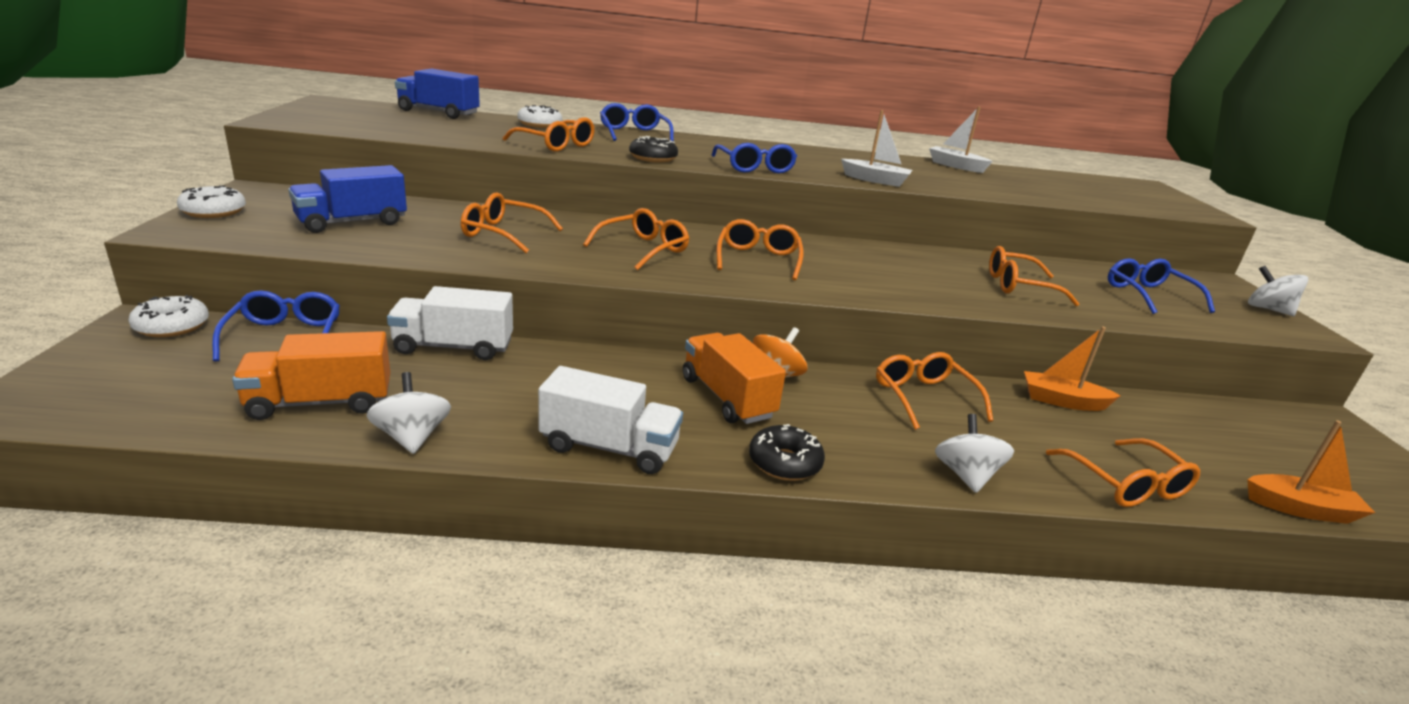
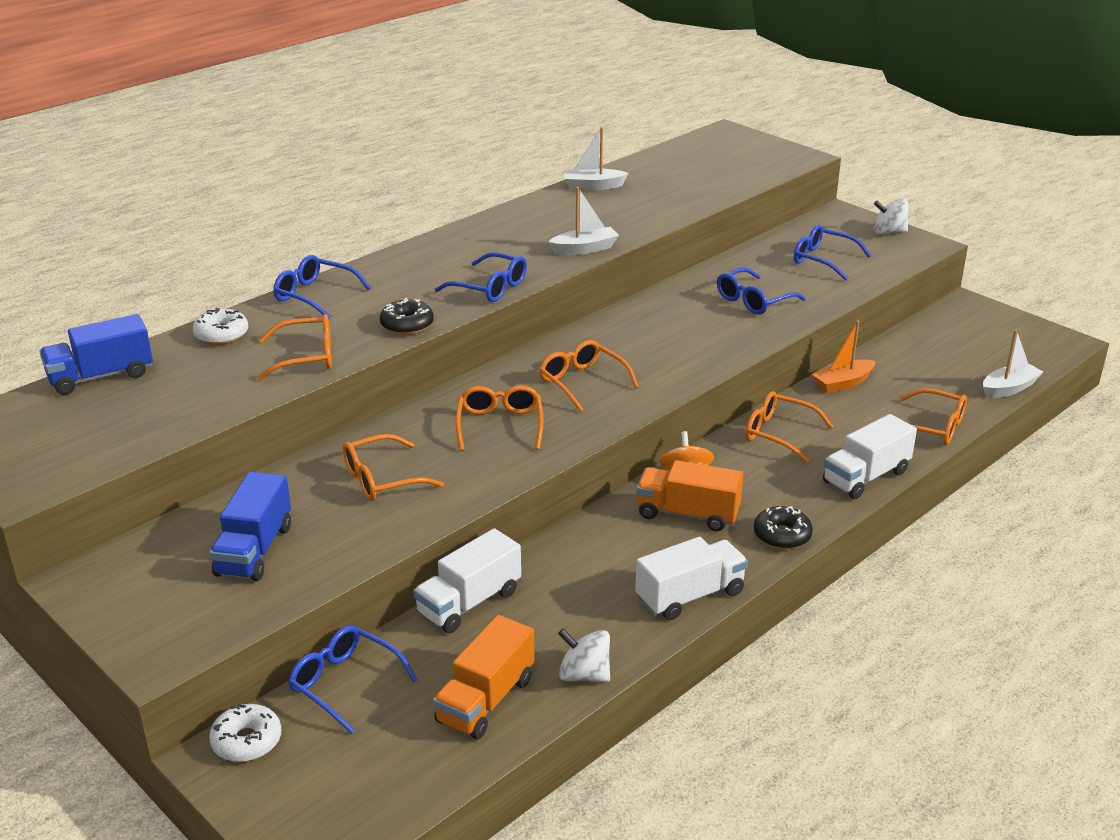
camera: 40 degrees left, 5 degrees up
(214, 211) = (123, 622): white donut -> none
(966, 475) = (866, 477): white spinning top -> white truck
(1018, 286) = (753, 301): orange glasses -> blue glasses
(1300, 509) = (1009, 388): orange boat -> white boat

